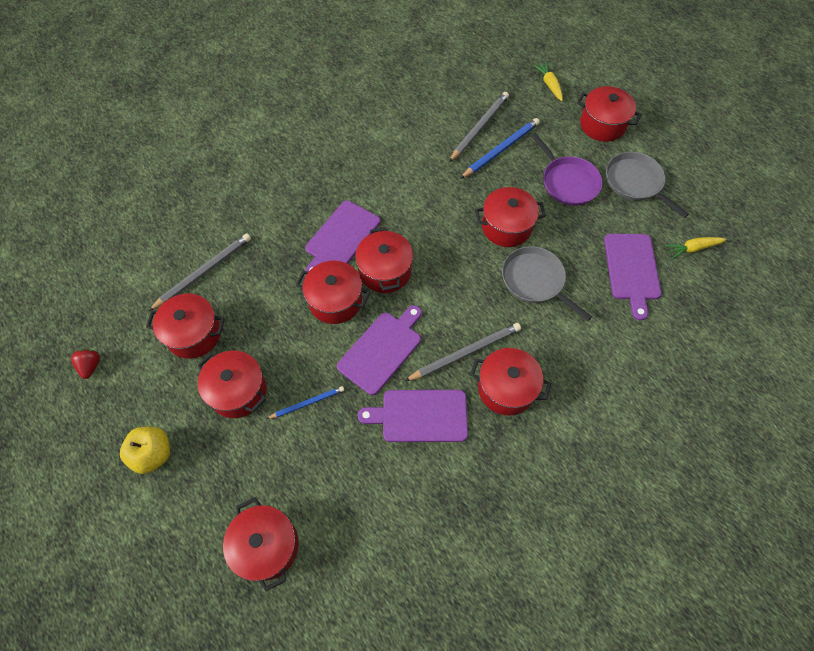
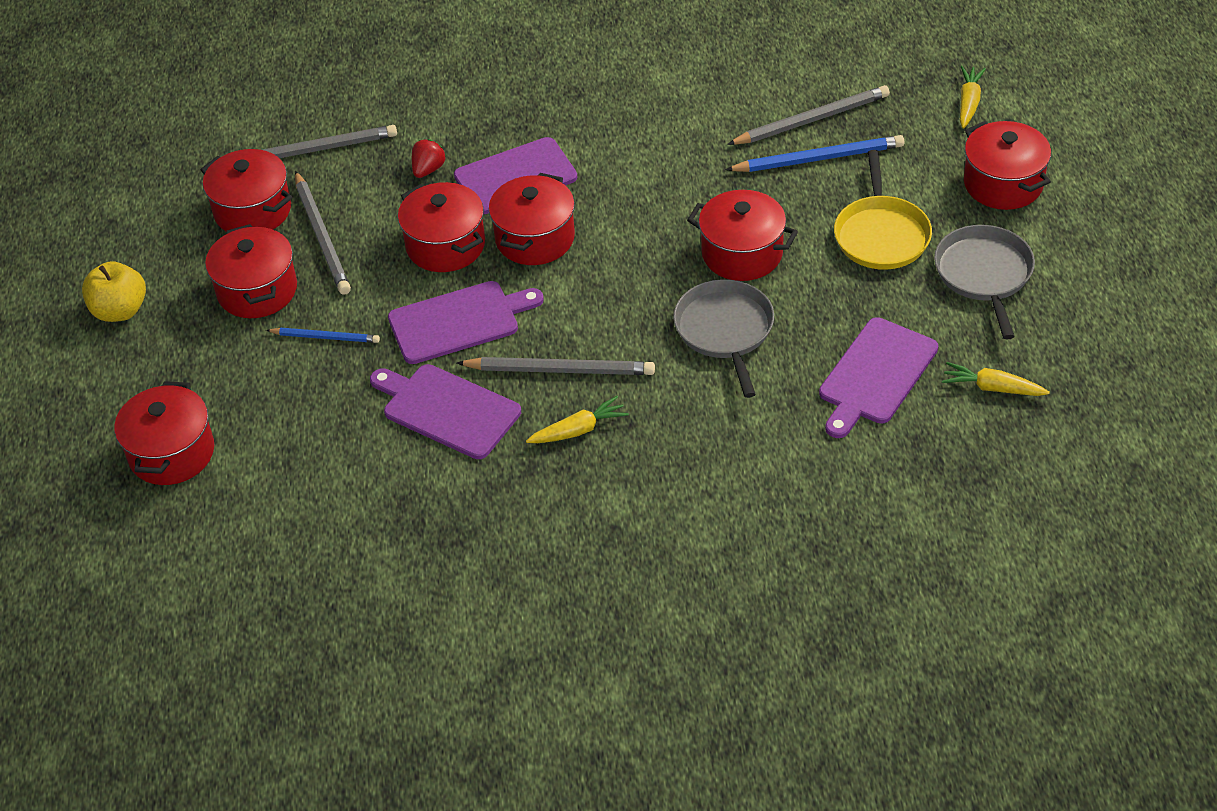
camera: 35 degrees right, 15 degrees down
(91, 366) = (118, 195): red strawberry -> red strawberry (428, 169)
(253, 331) = (322, 236): none -> grey pencil
(506, 388) = (579, 430): red pot -> yellow carrot
(568, 182) = (881, 235): purple pan -> yellow pan

